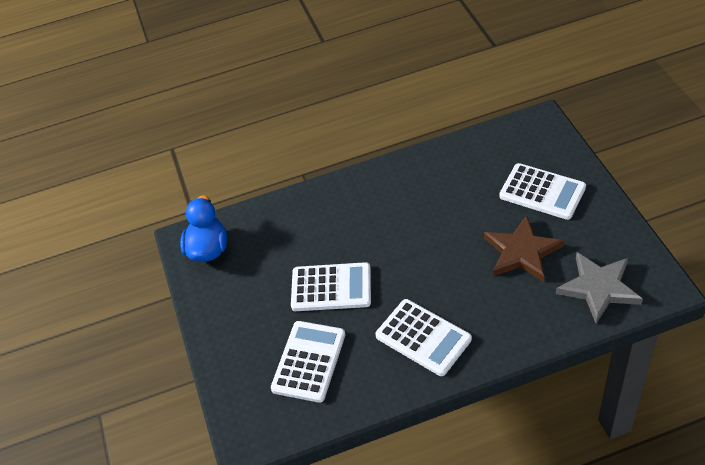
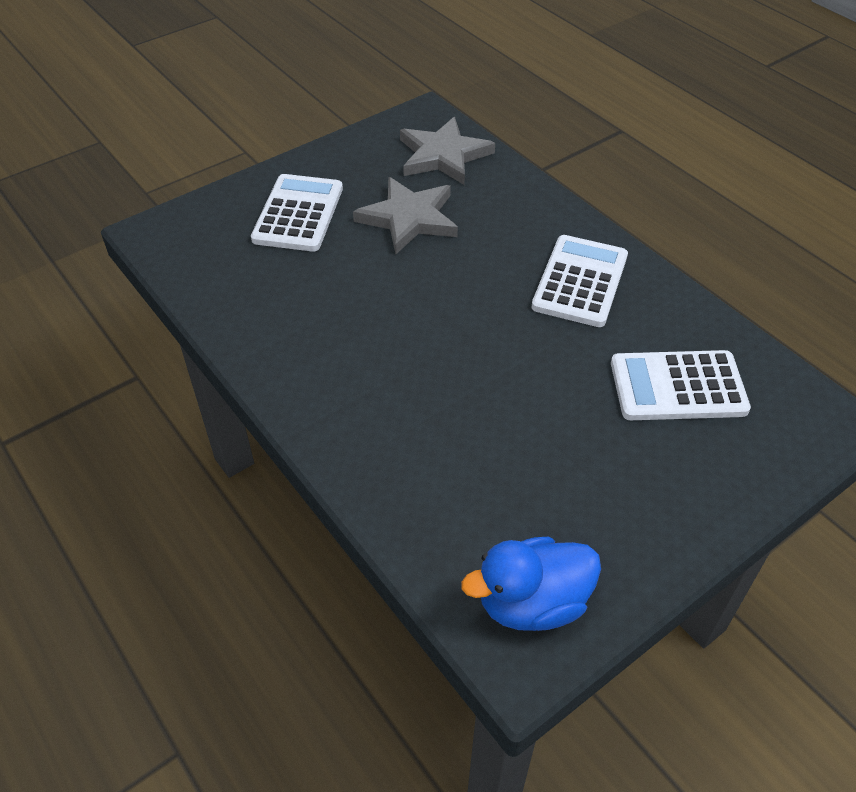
camera: 115 degrees left, 0 degrees up
(331, 288) = (542, 395): white calculator -> none
(521, 252) = (409, 218): brown star -> grey star

